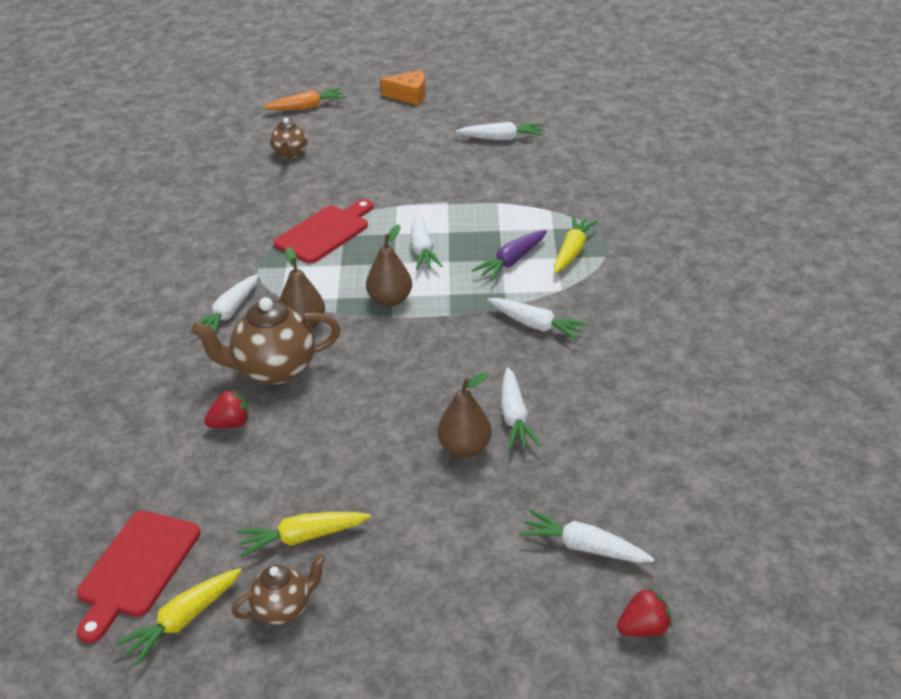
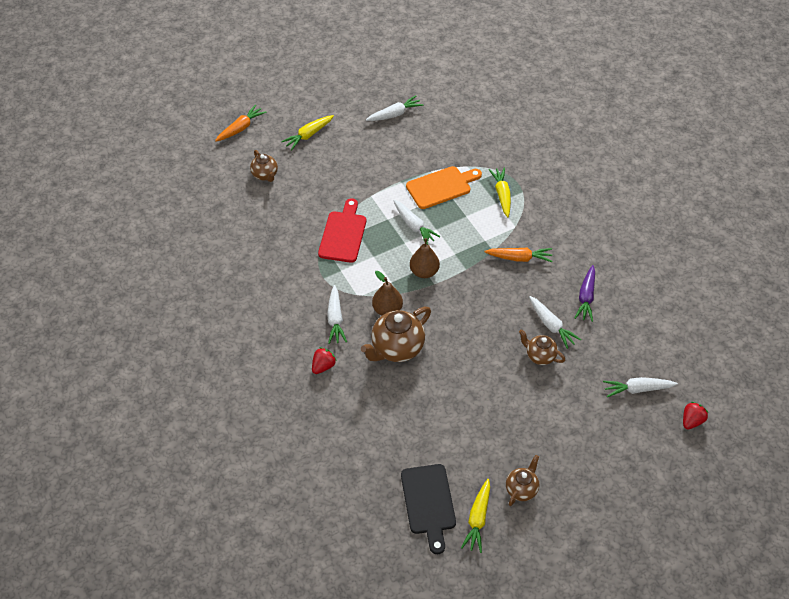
camera: 30 degrees left, 15 degrees up
(136, 569) = (428, 503): red cutting board -> black cutting board
(230, 424) = (402, 395): red strawberry -> red strawberry (323, 366)
(303, 538) = (499, 446): yellow carrot -> yellow carrot (308, 135)
(409, 95) = (304, 94): orange cheese -> none
(465, 448) = (540, 356): brown pear -> brown teapot
(496, 221) = (441, 187): none -> orange cutting board
(512, 261) = (473, 215): purple carrot -> purple carrot (586, 297)
(536, 325) = (519, 258): white carrot -> orange carrot

